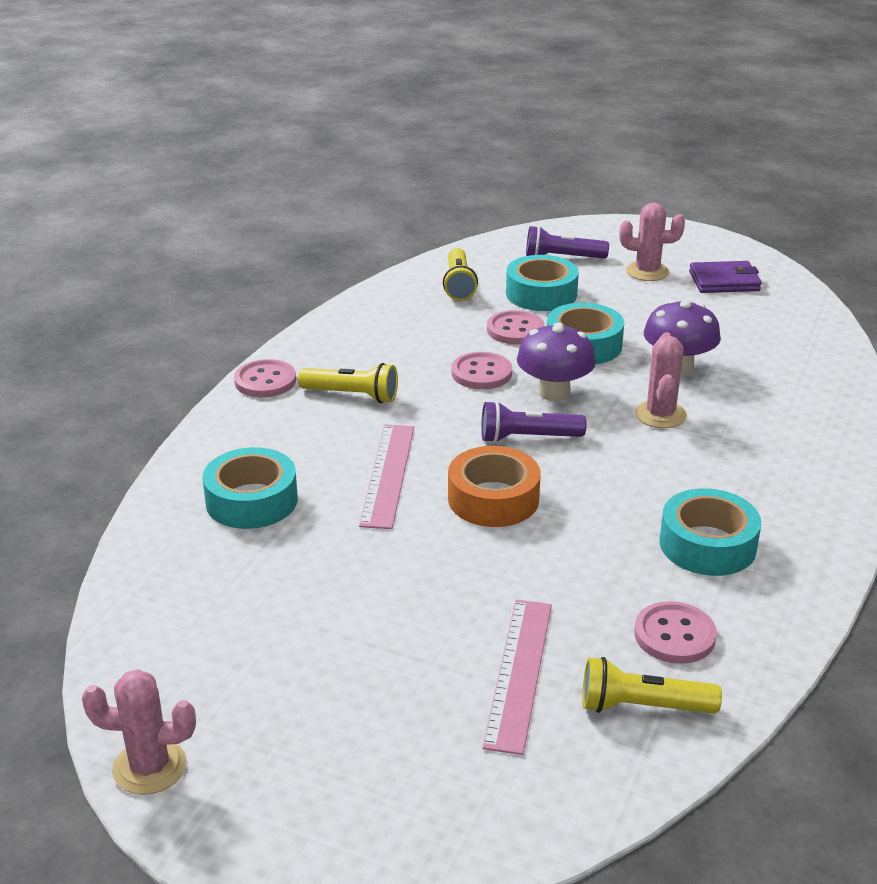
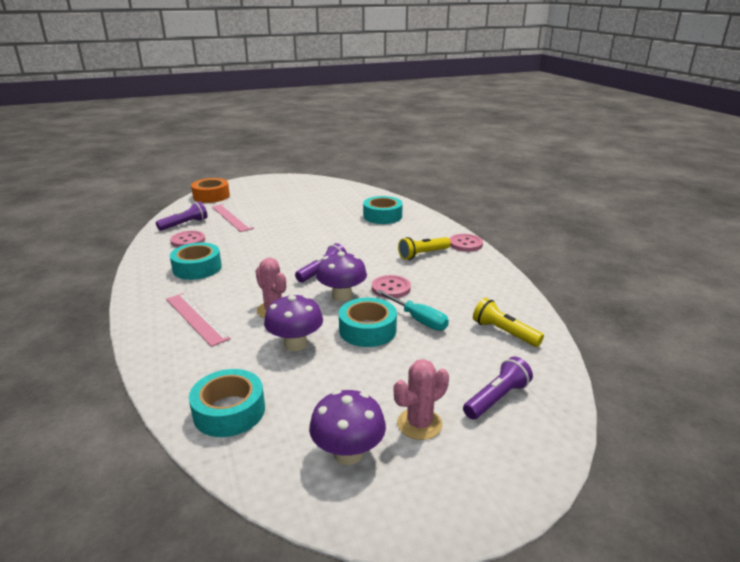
camera: 135 degrees right, 5 degrees down
(149, 767) = (301, 179): pink cactus -> none
(388, 475) = (354, 238): pink ruler -> pink ruler (196, 318)
(493, 499) = (303, 248): orange tape -> orange tape (211, 196)
(515, 330) = (418, 319): pink button -> turquoise screwdriver
(541, 294) = (450, 354): turquoise tape -> turquoise tape (229, 411)
(643, 707) = (184, 224): yellow flashlight -> purple flashlight
(724, 281) = (348, 453): purple wallet -> purple mushroom

